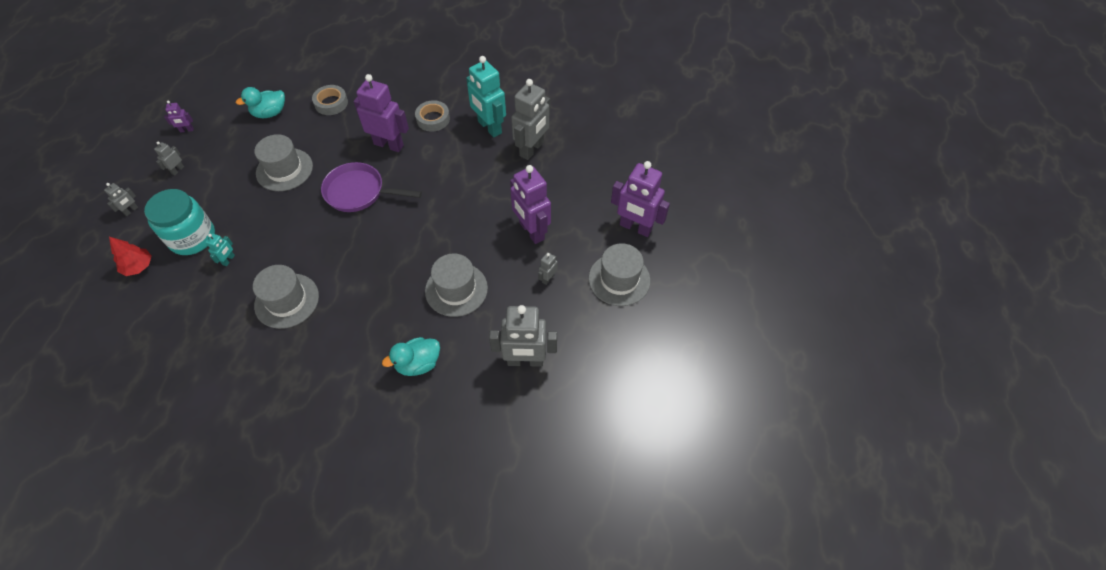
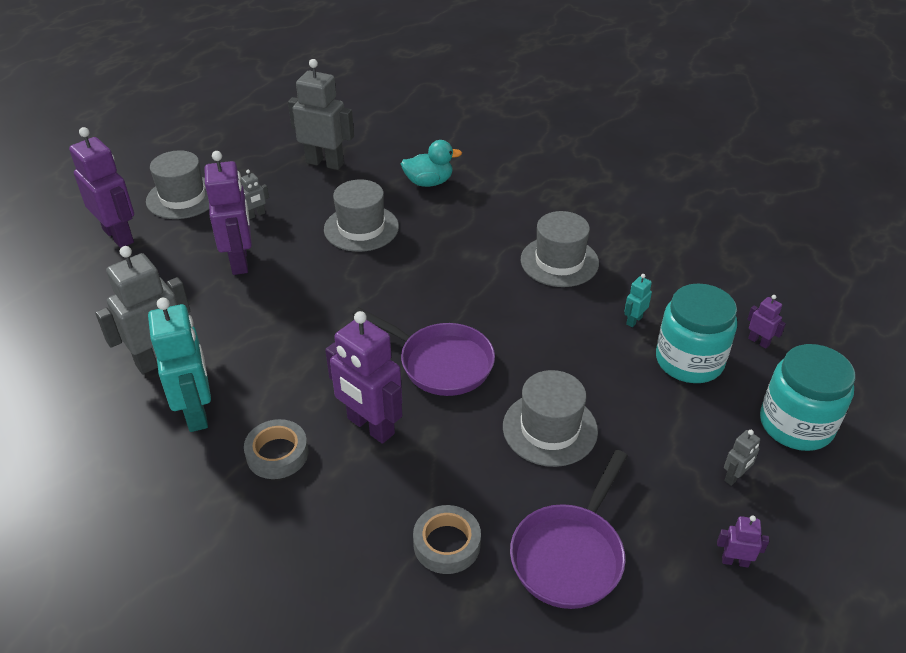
camera: 160 degrees left, 15 degrees down
(131, 210) = (796, 424): grey robot -> turquoise jar
(138, 266) = (758, 341): red tree -> purple robot
(270, 113) = (570, 555): turquoise duck -> purple pan

